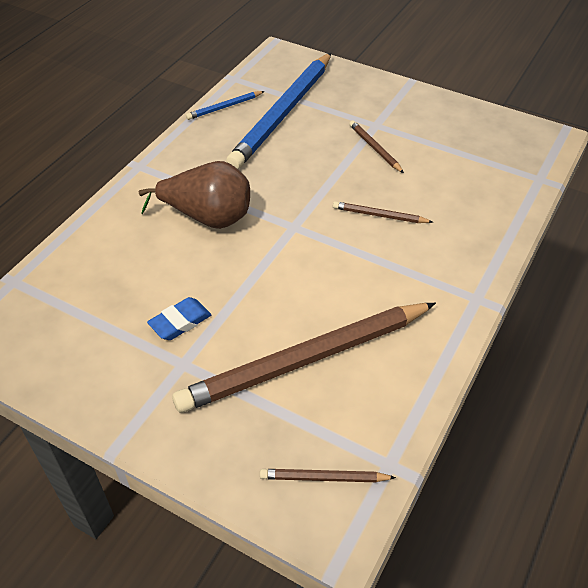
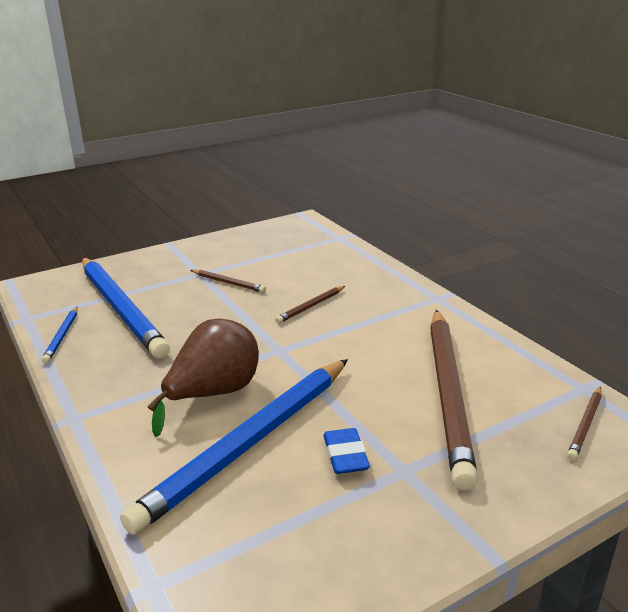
camera: 60 degrees left, 20 degrees down
(163, 263) = (249, 443): none -> blue pencil
(375, 148) = (228, 283): brown pencil -> brown pencil turned 150 degrees counterclockwise

